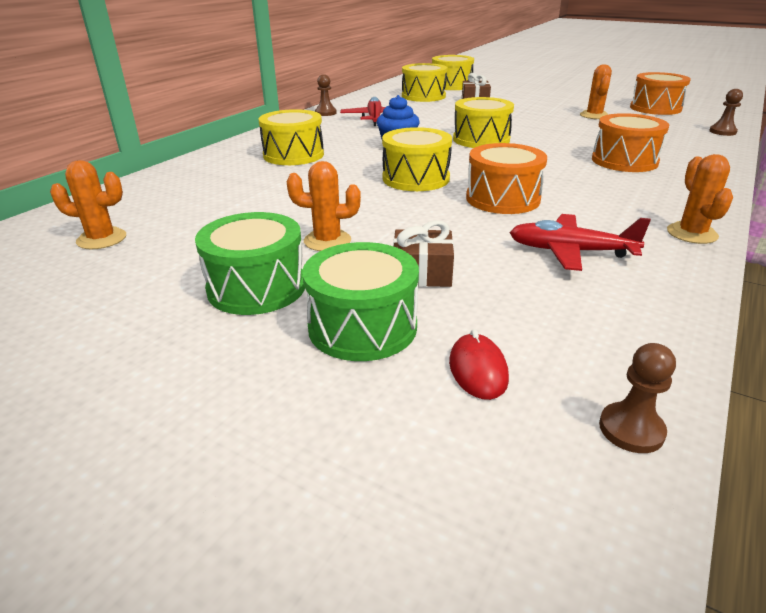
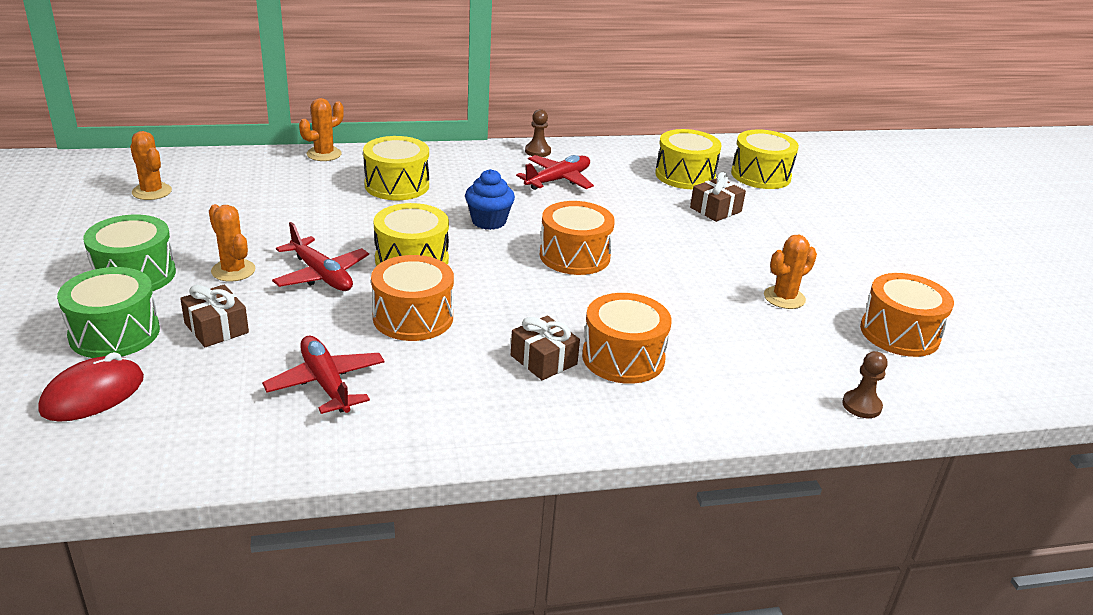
camera: 45 degrees right, 0 degrees up
(392, 211) = (321, 275): none -> red plane
(478, 370) = (93, 394): red mouse -> red mouse, size x1.52
(481, 139) = (574, 256): yellow drum -> orange drum
(606, 179) = (543, 360): none -> brown gift
(631, 429) = (64, 472): brown pawn -> none
(691, 233) = (442, 441): orange cactus -> orange cactus (324, 154)

